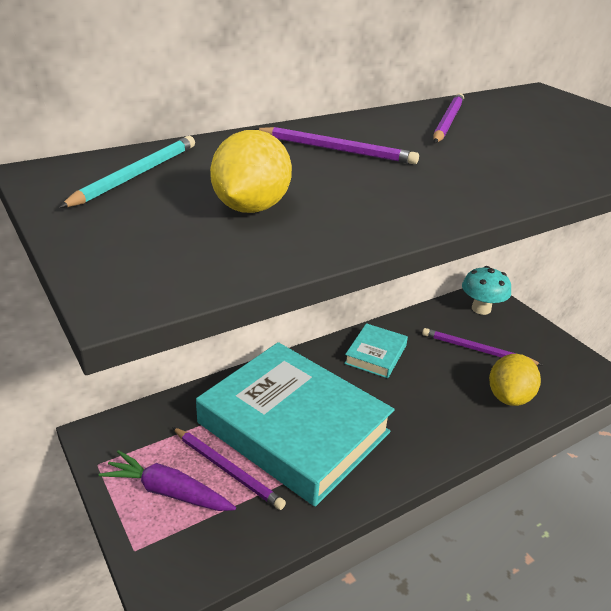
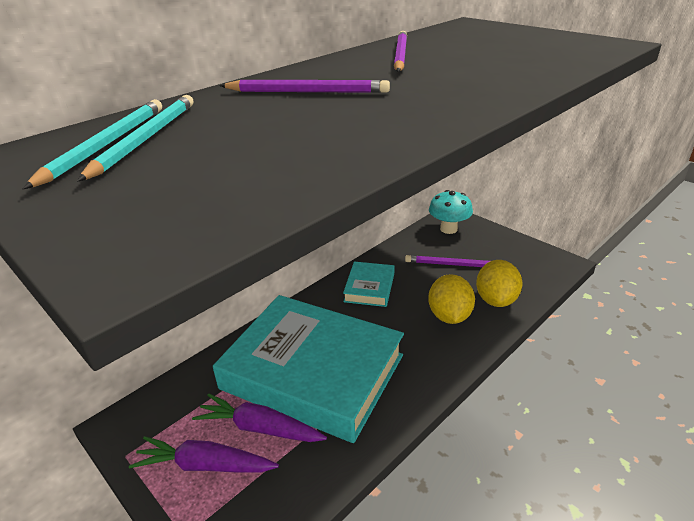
camera: 10 degrees left, 0 degrees up
(172, 175) = (146, 139): none -> turquoise pencil
(227, 469) = (259, 428): purple pencil -> purple carrot
(251, 207) = (240, 155): yellow lemon -> yellow lemon (449, 316)

